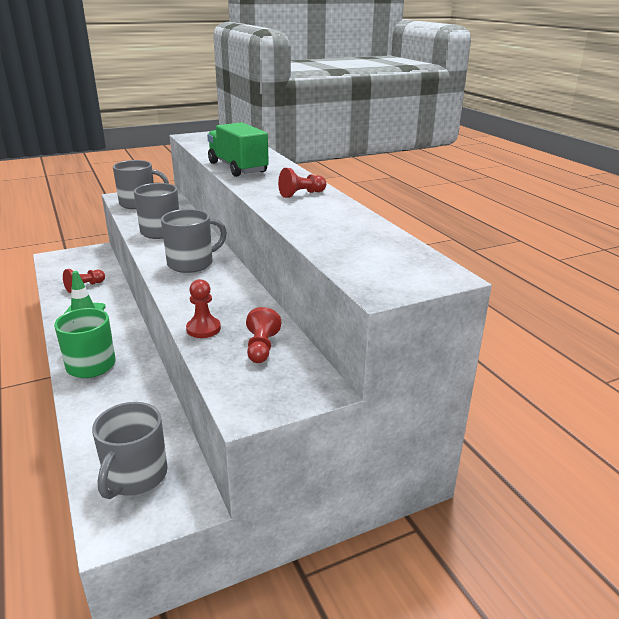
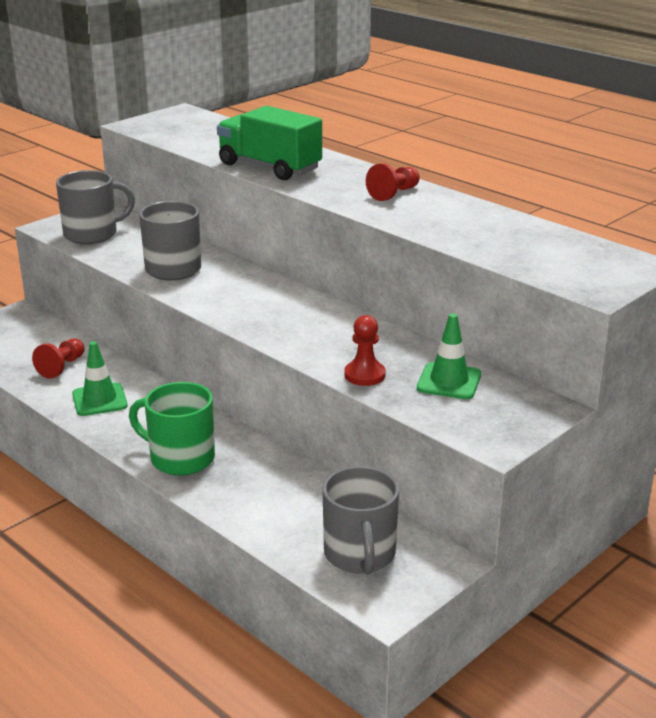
camera: 20 degrees left, 0 degrees up
(191, 263) = (263, 303): grey mug -> none
(261, 348) = (449, 381): red pawn -> green traffic cone

